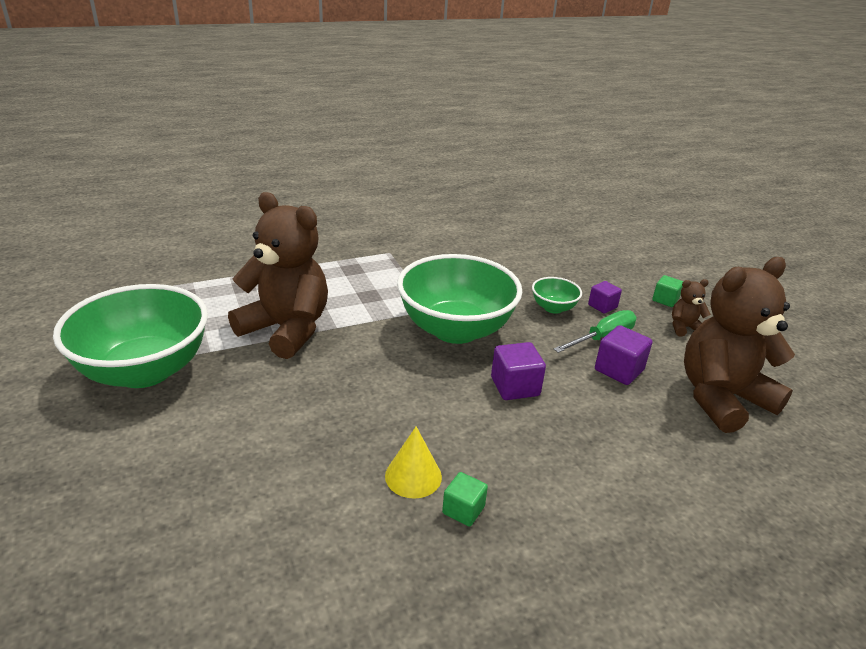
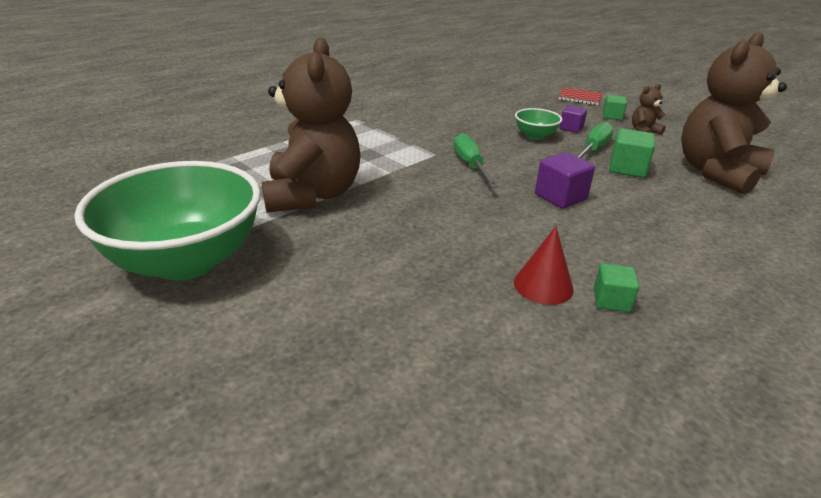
camera: 20 degrees left, 0 degrees up
(286, 330) = (312, 195): brown teddy bear -> brown teddy bear turned 75 degrees clockwise
(413, 476) = (543, 285): yellow cone -> red cone
(455, 329) = (470, 165): green bowl -> green screwdriver
(619, 370) = (627, 169): purple cube -> green cube
(649, 268) = (579, 98): none -> red notebook

